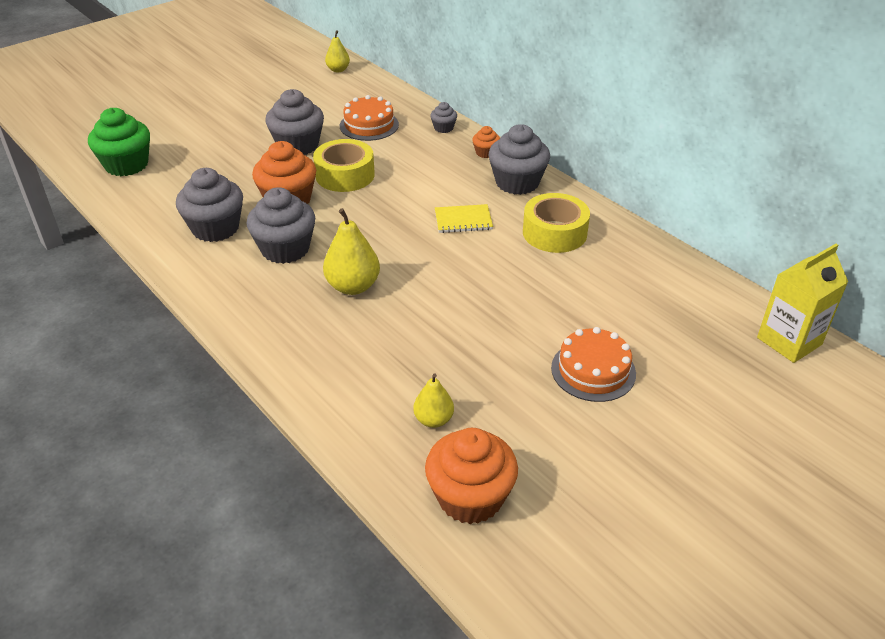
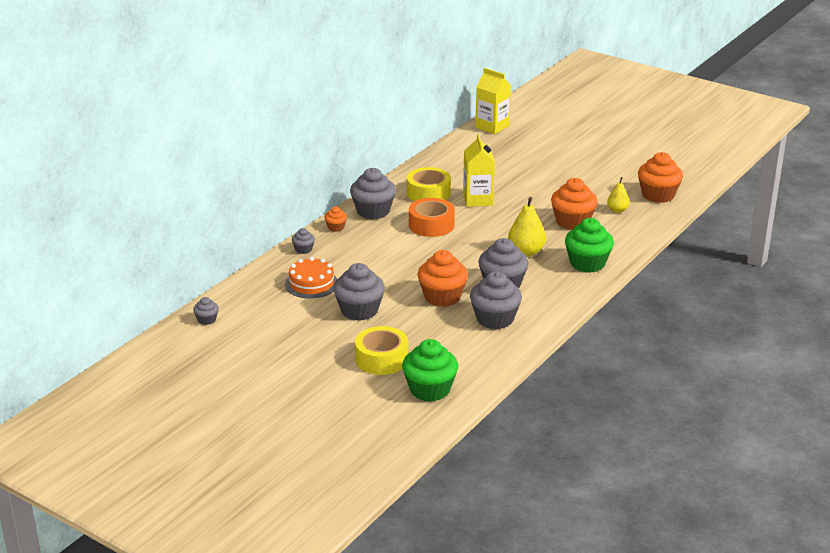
camera: 105 degrees left, 10 degrees down
(289, 338) = (587, 263): none -> green cupcake
(338, 70) = (207, 320): yellow pear -> grey cupcake
(345, 175) = (395, 280): yellow tape -> yellow tape (381, 359)
(417, 354) = (572, 222): none -> orange cupcake
(463, 220) = (431, 225): yellow notebook -> orange tape
(521, 273) = (478, 200): none -> yellow carton
(593, 370) = (550, 173): orange cake -> none

